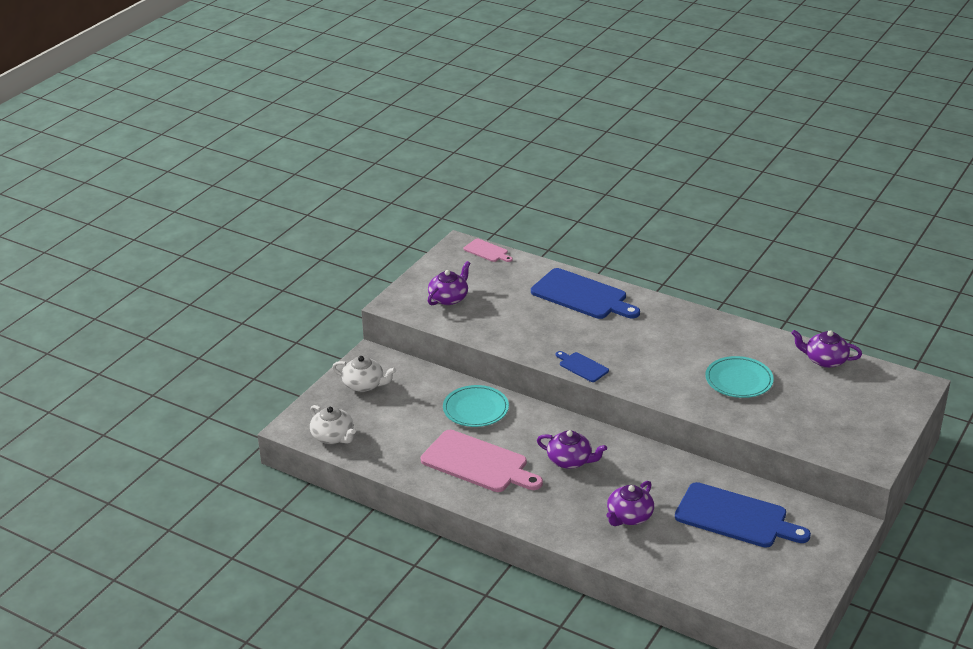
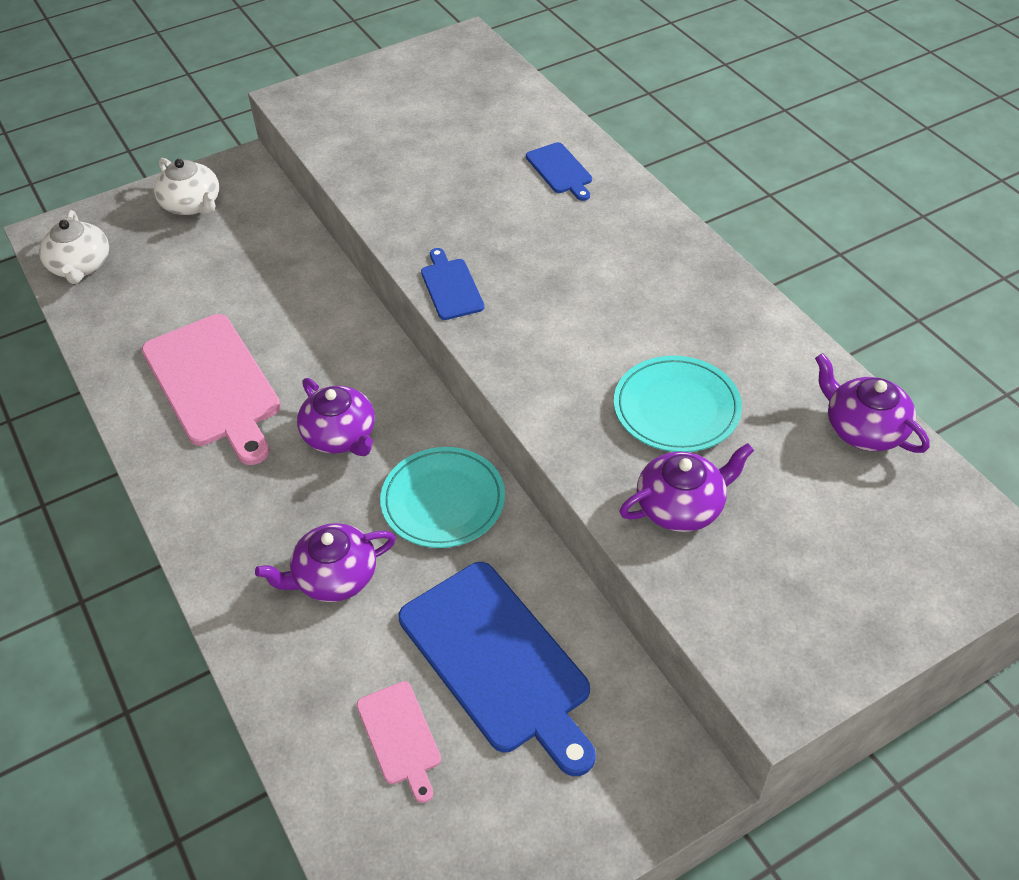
camera: 30 degrees right, 15 degrees up
(449, 298) = (373, 112): purple teapot -> purple teapot (681, 506)
(475, 409) = (293, 296): turquoise plate -> turquoise plate (443, 501)
(487, 251) = (492, 60): pink cutting board -> pink cutting board (400, 736)
(582, 296) = (560, 170): blue cutting board -> blue cutting board, size x0.49

